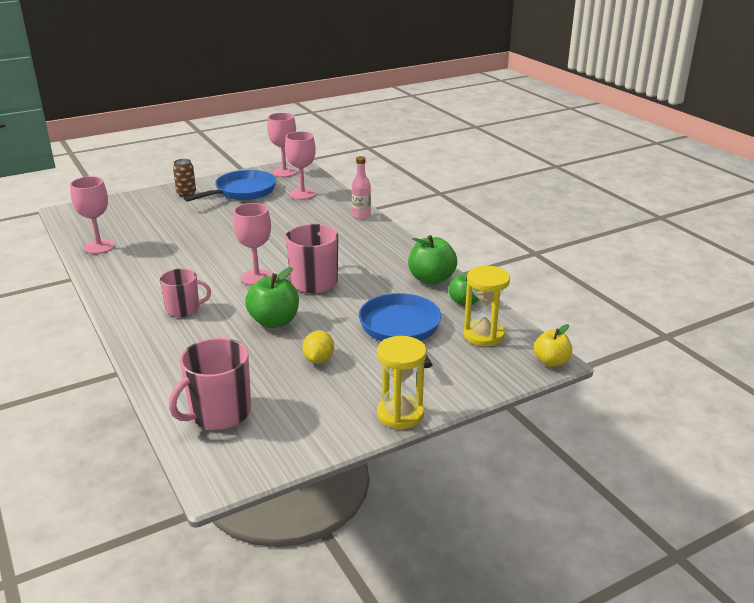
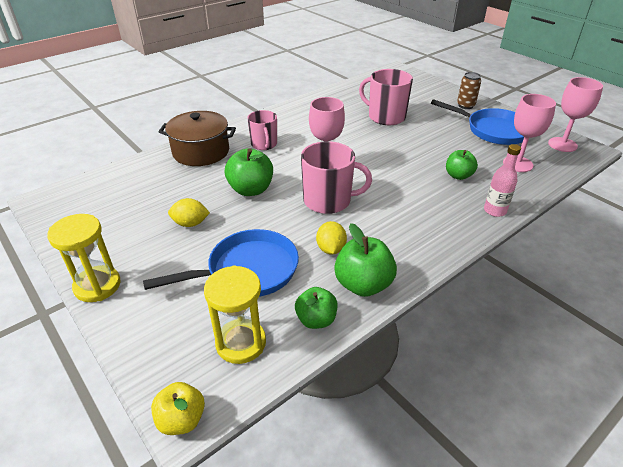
camera: 80 degrees right, 10 degrees up
(99, 247) = (348, 93): pink goblet -> none
(171, 352) = (201, 152): none -> brown pot
(219, 413) = (120, 187): pink mug -> pink mug (385, 117)
(306, 219) = (458, 176): none -> green apple
(385, 288) = (331, 249): none -> yellow lemon

